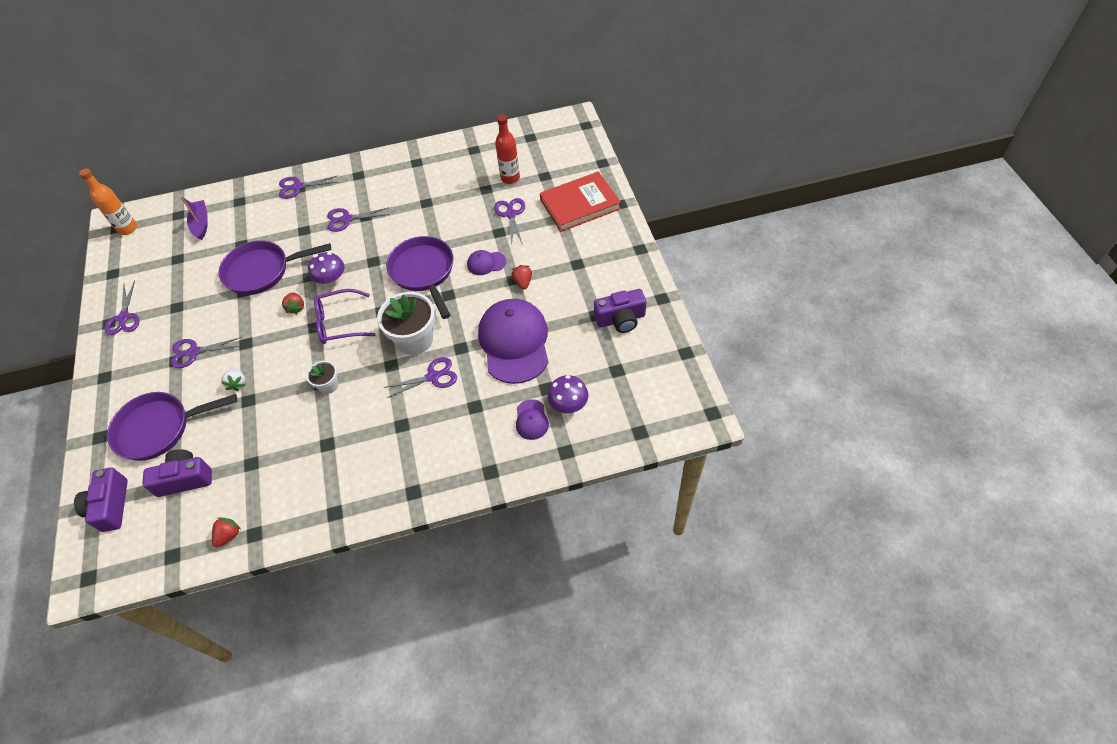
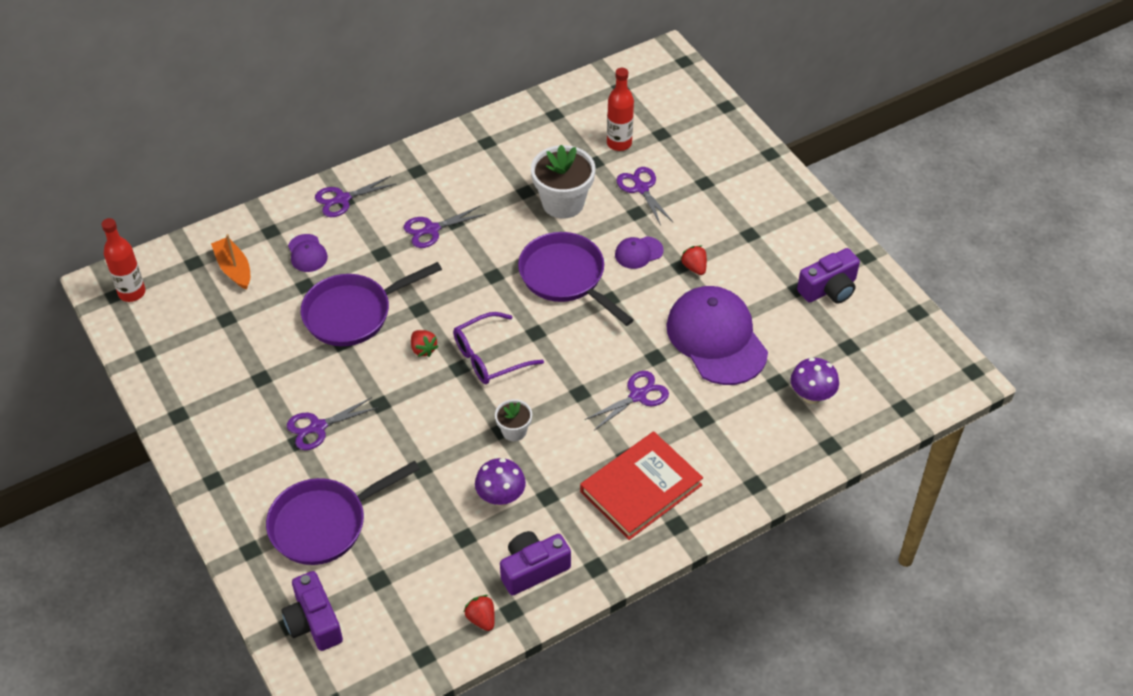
camera: 20 degrees left, 5 degrees down
(124, 318) = (197, 405): purple scissors -> none
(128, 229) = (132, 292): orange bottle -> red bottle
(185, 479) = (391, 572): purple camera -> purple camera (533, 569)
(201, 224) = (234, 269): purple boat -> orange boat
(229, 535) = (481, 619): red strawberry -> red strawberry turned 45 degrees counterclockwise
(237, 383) = (397, 452): white strawberry -> none
(332, 281) = (453, 309): purple mushroom -> purple mushroom (501, 497)
(415, 340) = (595, 358): white flower pot -> white flower pot (563, 203)
(531, 420) = (776, 419): purple cap -> purple cap (307, 253)
(580, 204) = (721, 162): red book -> red book (641, 488)

